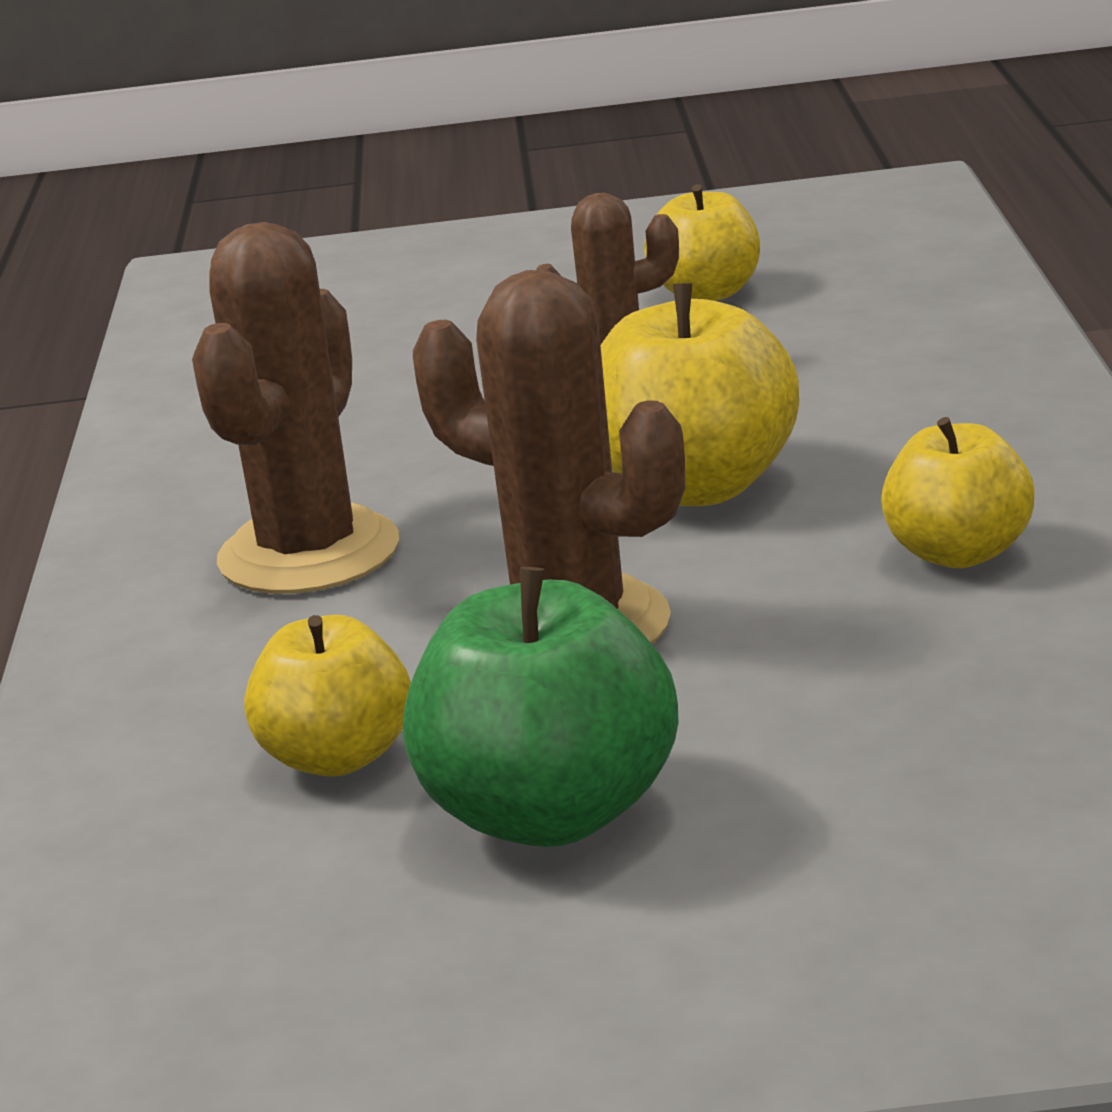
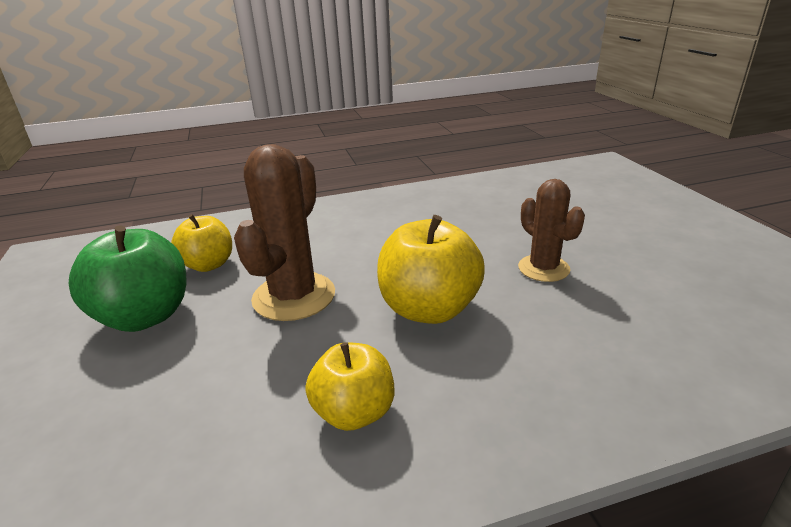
camera: 75 degrees right, 5 degrees up
(309, 553) = (363, 230): brown cactus -> none
(707, 293) = (670, 277): yellow apple -> none

